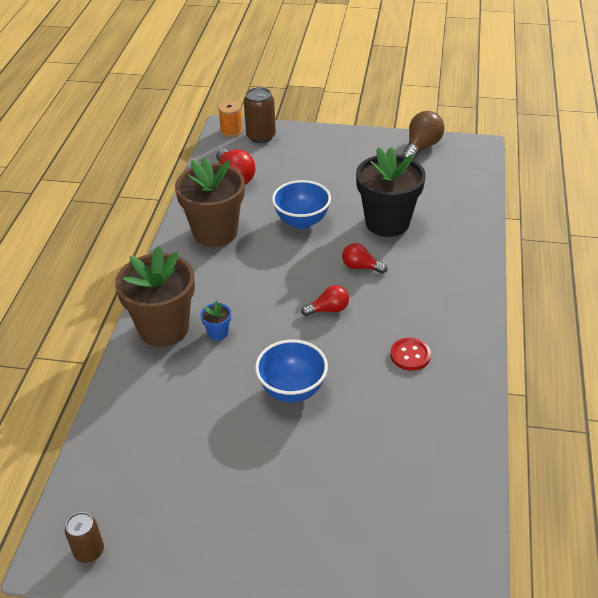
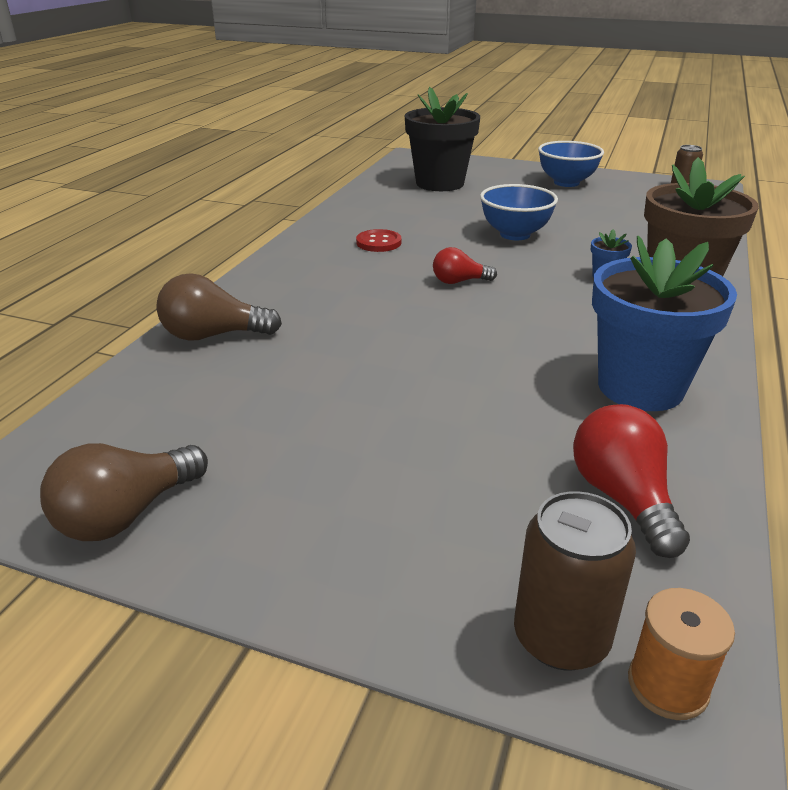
camera: 170 degrees left, 10 degrees down
(215, 232) = (640, 387): brown flower pot -> blue flower pot
(302, 221) = (474, 385): blue bowl -> blue bowl (566, 183)
(361, 267) = (397, 315): red light bulb -> none
(387, 222) = (321, 365): black flower pot -> black flower pot (440, 183)
(462, 234) = (213, 335): none -> brown light bulb

